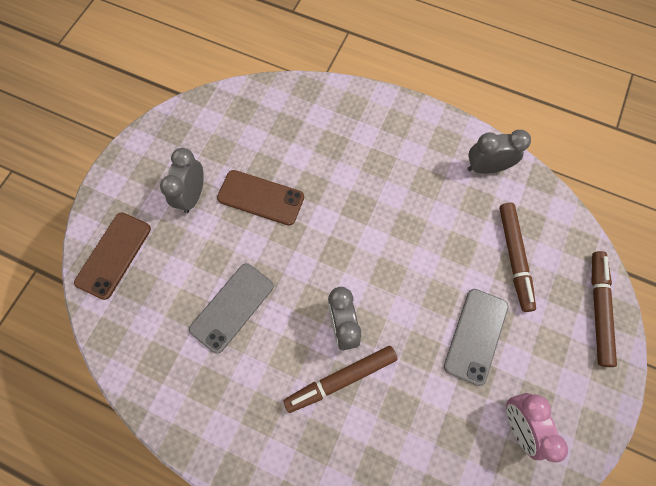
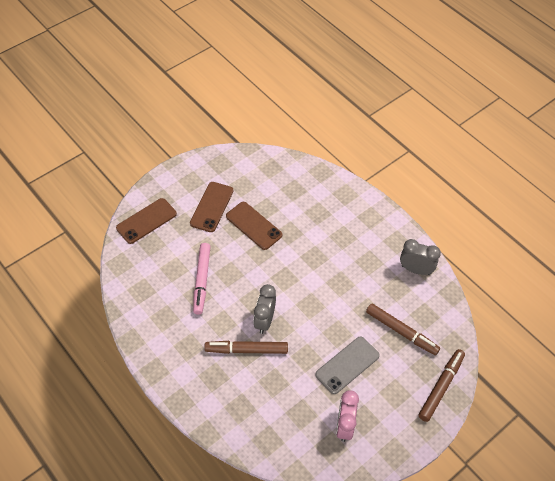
camera: 25 degrees right, 15 degrees down
(193, 195) = (211, 207): grey clock -> brown phone
(232, 307) = (202, 280): grey phone -> pink marker
(514, 257) = (401, 332): brown marker -> brown marker turned 75 degrees counterclockwise

